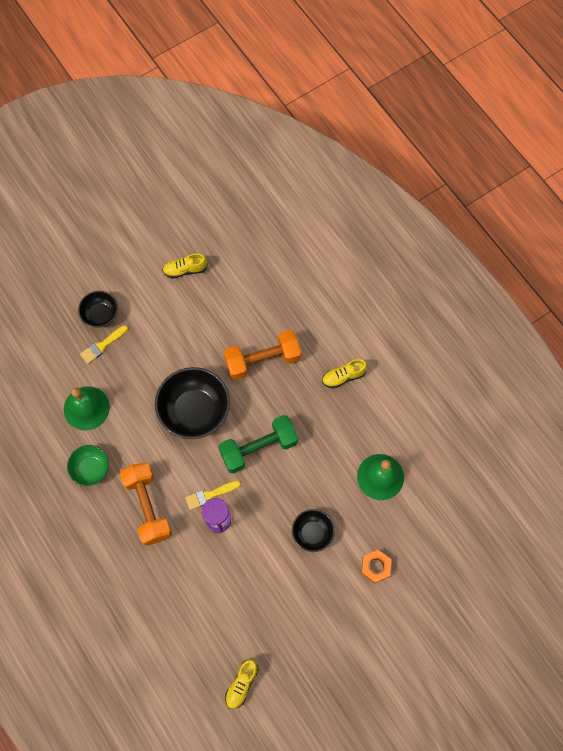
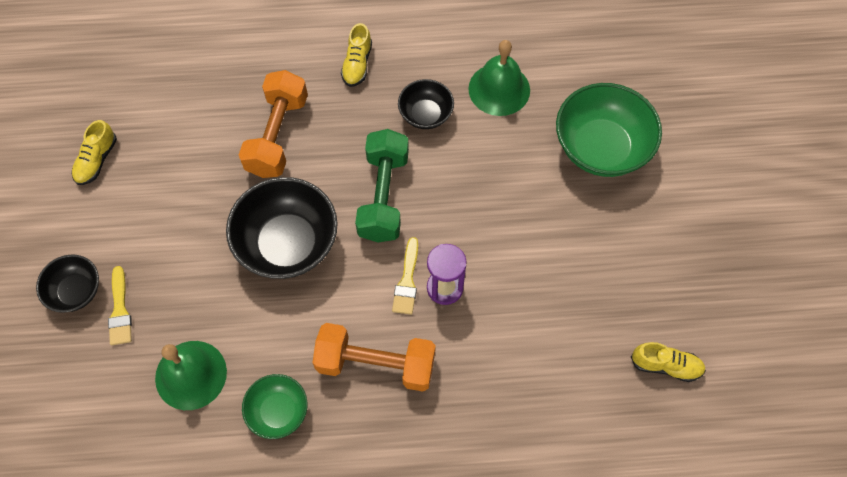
camera: 60 degrees left, 5 degrees down
(242, 684) = (665, 365): yellow shoe -> yellow shoe turned 45 degrees counterclockwise
(312, 533) = (523, 192): black bowl -> black bowl (425, 114)
(375, 567) = (601, 148): orange nut -> green bowl

